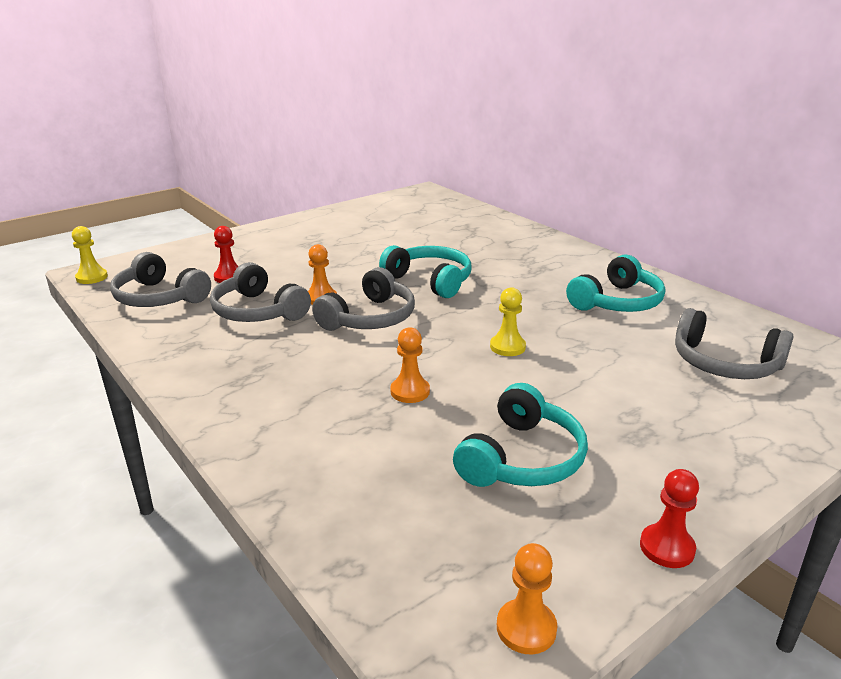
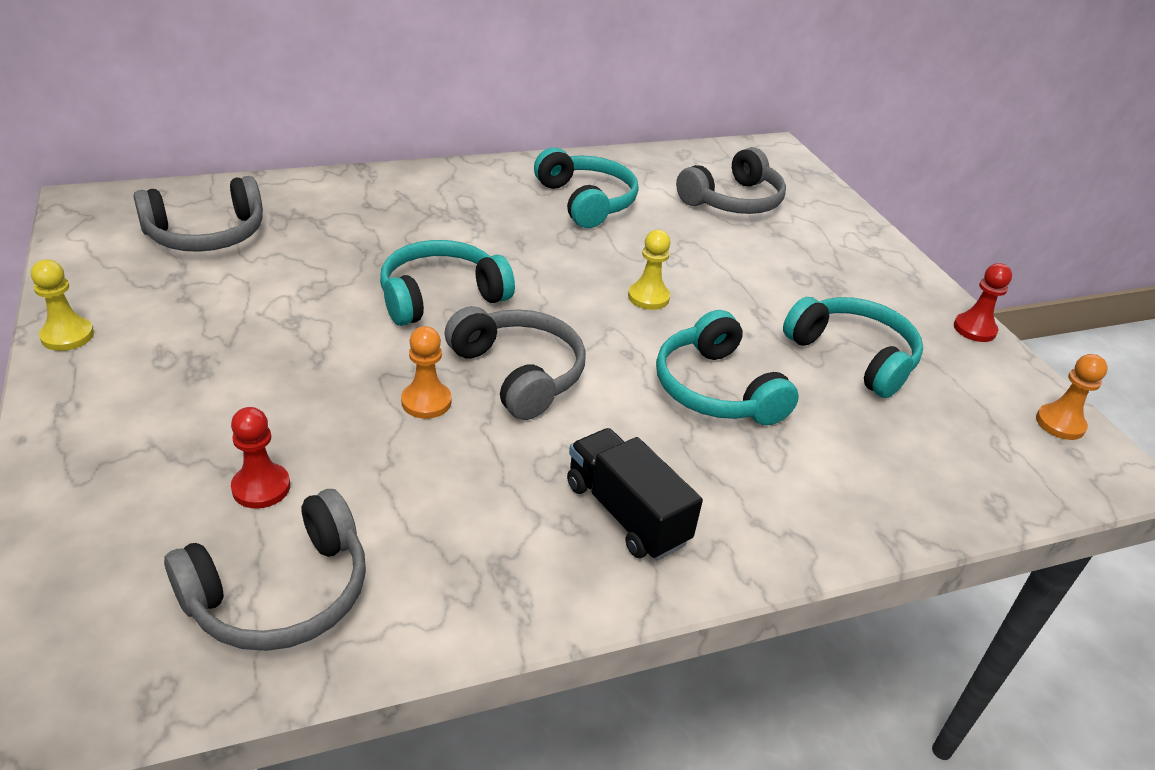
camera: 75 degrees left, 10 degrees up
(92, 277) = (75, 705): yellow pawn -> yellow pawn (67, 336)
(251, 376) = (626, 513): none -> black truck
(258, 311) = (427, 475): grey headphones -> grey headphones (207, 234)
(410, 391) = (716, 389): orange pawn -> turquoise headphones

